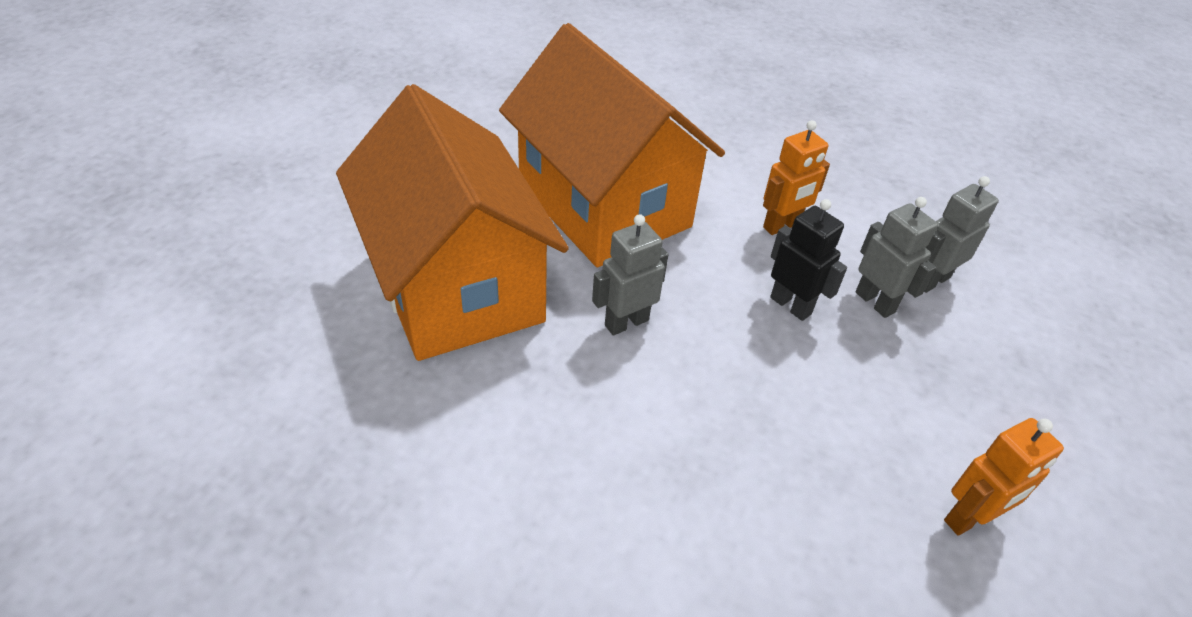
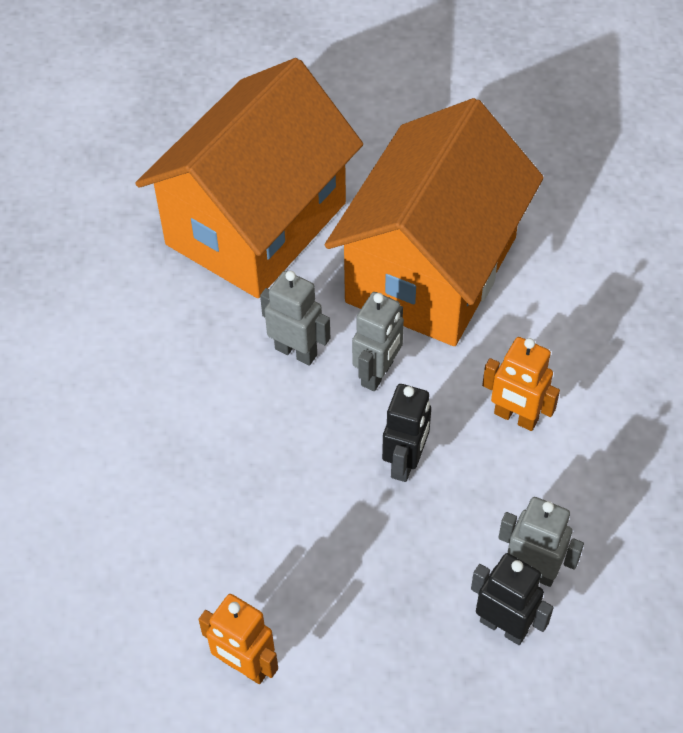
camera: 65 degrees right, 10 degrees up
(875, 302) = (461, 529): grey robot -> grey robot (378, 373)
(978, 319) = (504, 626): none -> black robot

